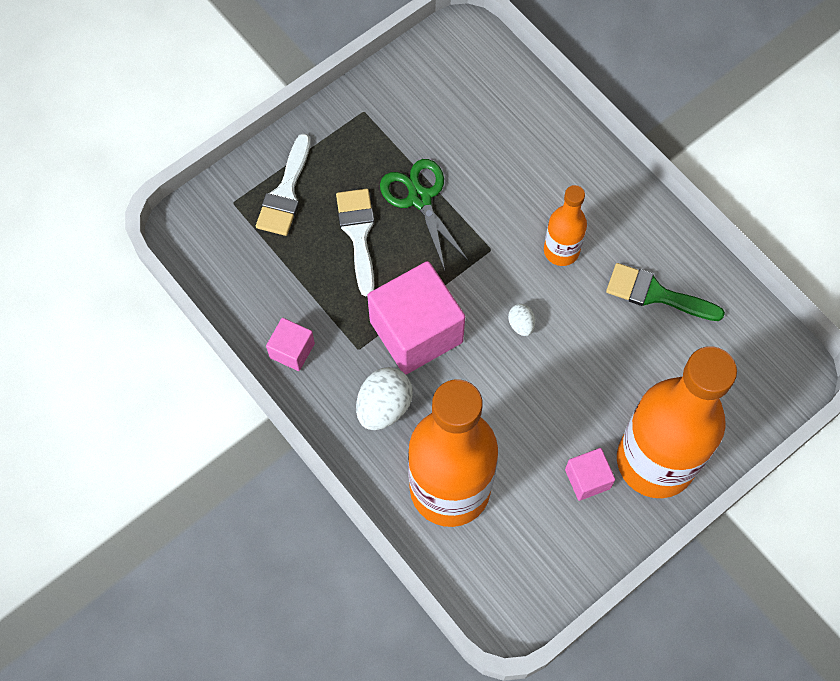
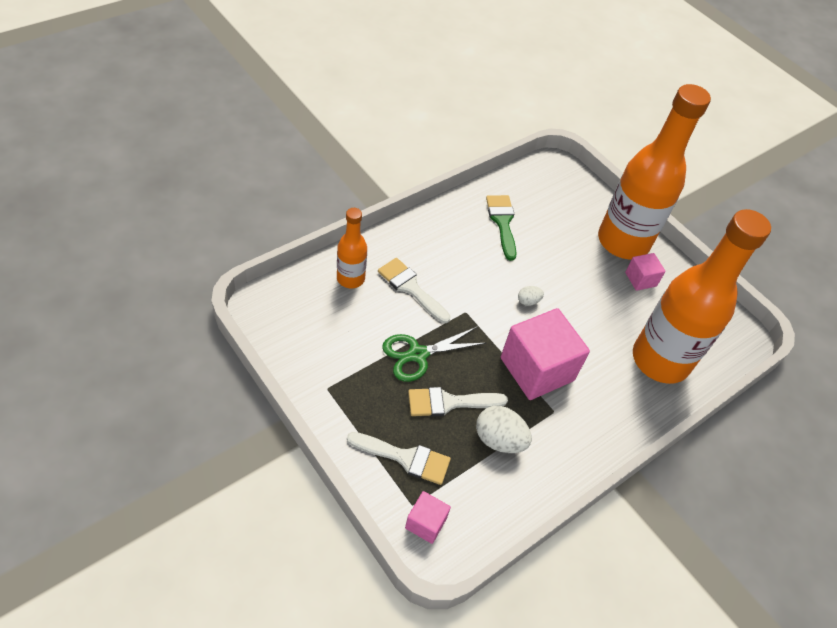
camera: 95 degrees left, 15 degrees down
(292, 350) = (558, 462): pink cube -> pink cube (425, 523)
(384, 407) = (601, 397): white egg -> white egg (499, 440)
(518, 185) = (411, 288): none -> white brush
(561, 251) = (468, 269): orange bottle -> orange bottle (350, 278)
(655, 294) = (502, 222): green brush -> green brush turned 150 degrees clockwise

